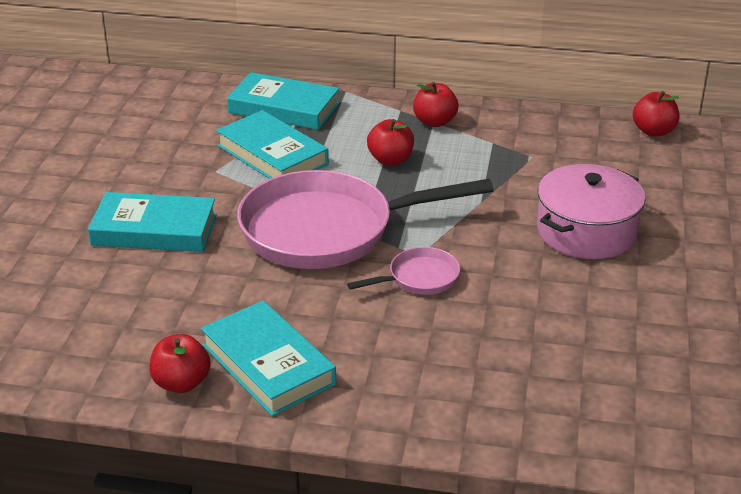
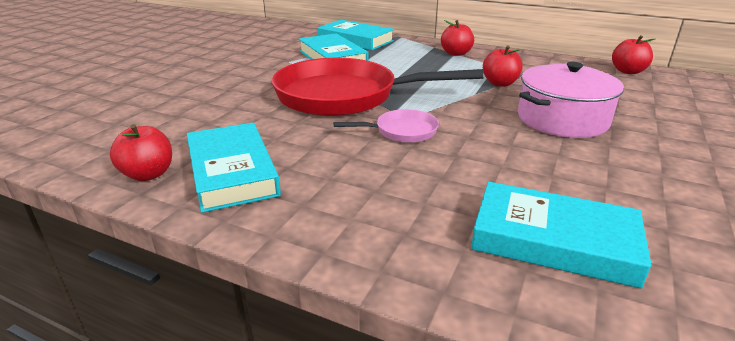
camera: 15 degrees right, 5 degrees down
(154, 230) = (221, 83): turquoise book -> turquoise book (554, 240)
(327, 230) = (344, 96): pink pan -> red pan
(390, 160) = (414, 67): red apple -> red apple (500, 83)

